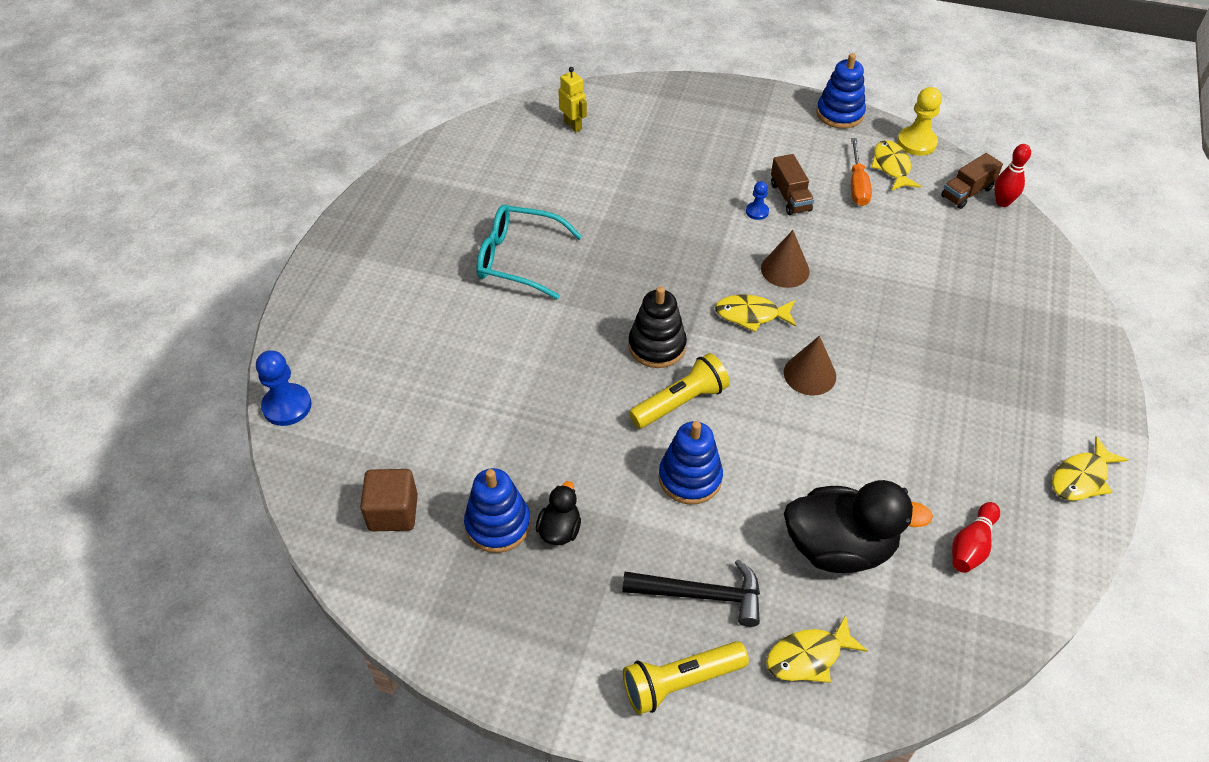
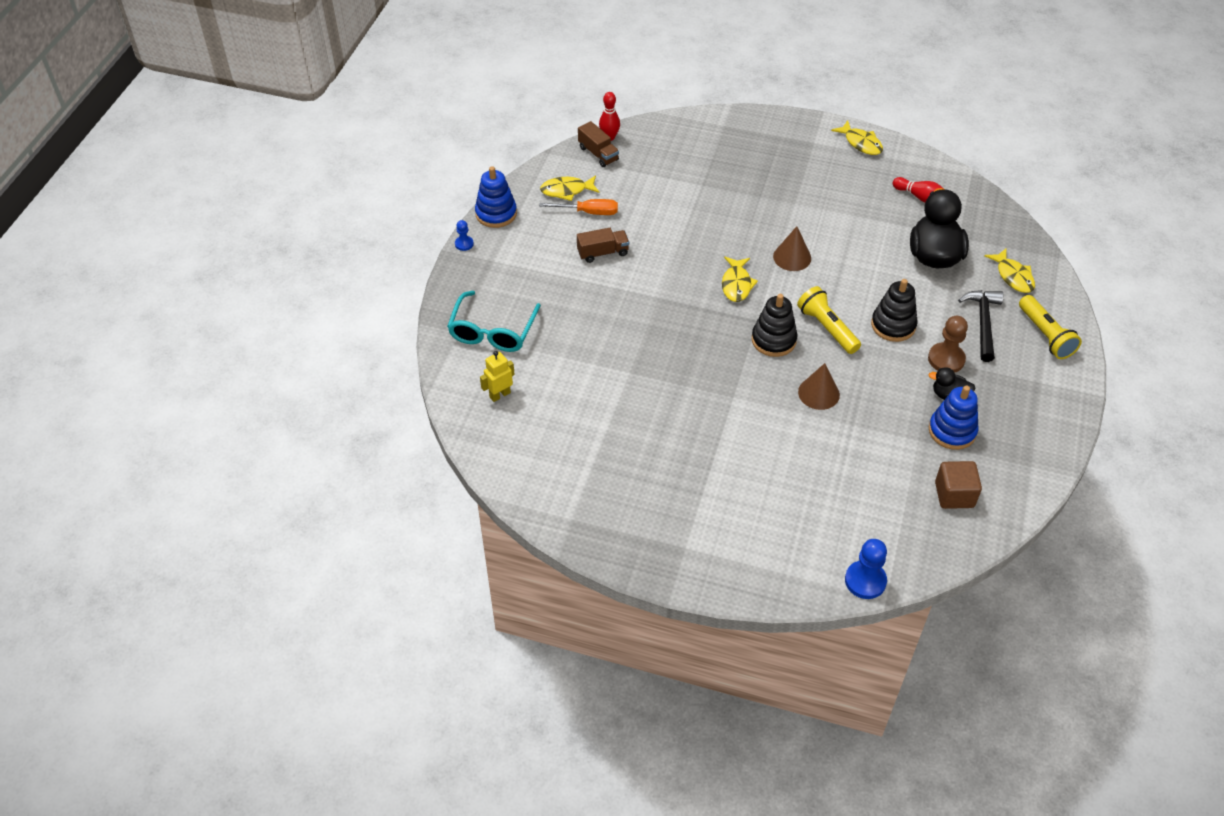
camera: 90 degrees left, 0 degrees up
(518, 259) = (682, 430): turquoise glasses -> turquoise glasses (492, 331)
(627, 535) = (946, 359): none -> brown pawn
(690, 478) = (893, 325): blue stacking toy -> black stacking toy
(757, 211) = (620, 274): blue pawn -> blue pawn (464, 244)
(785, 270) = (687, 262): brown cone -> brown cone (818, 393)
(916, 143) = (537, 173): yellow pawn -> none

